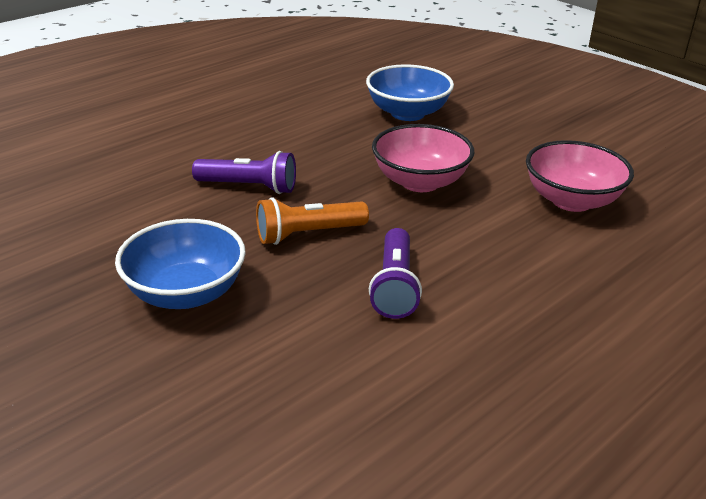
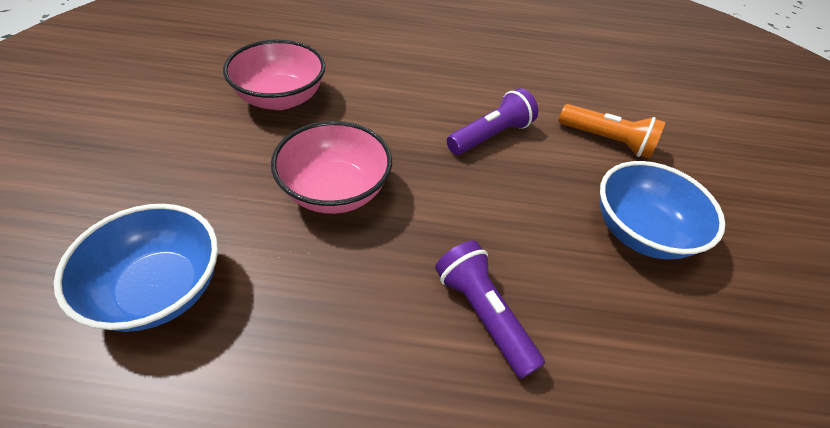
camera: 135 degrees left, 15 degrees up
(308, 234) = (495, 213): orange flashlight -> orange flashlight (607, 141)

